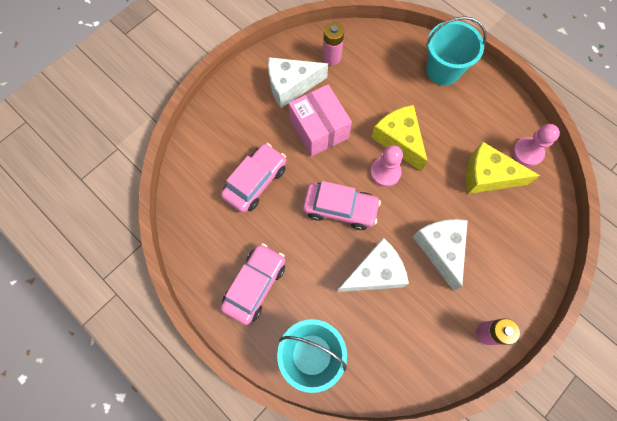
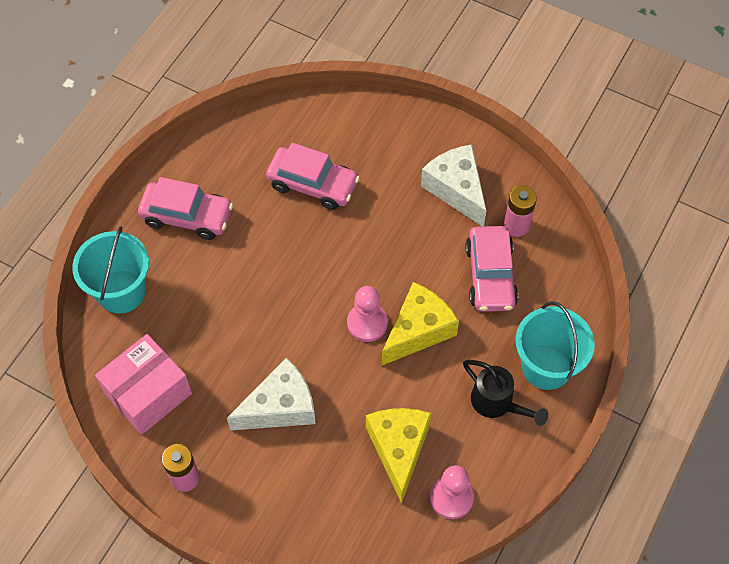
camera: 75 degrees right, 10 degrees down
(319, 129) = (404, 235): pink box -> pink box (148, 393)
(340, 208) = (303, 282): pink car -> pink car (490, 276)
(374, 273) = (231, 337): white cheese -> none
(464, 106) = (497, 403): none -> black watering can

